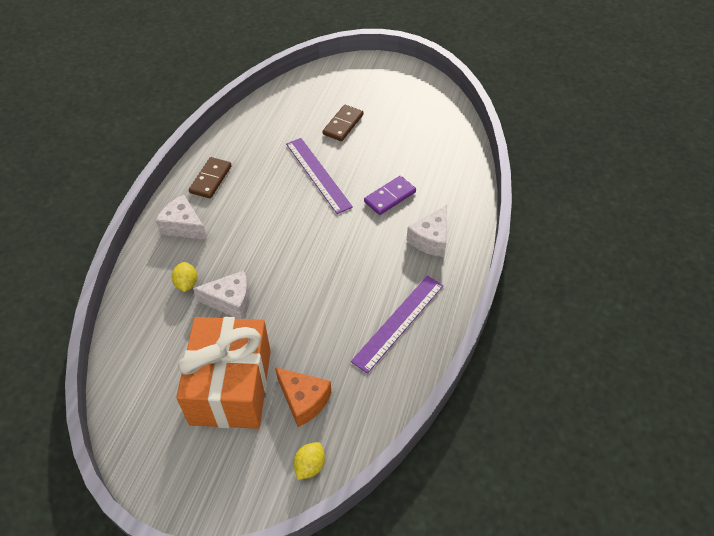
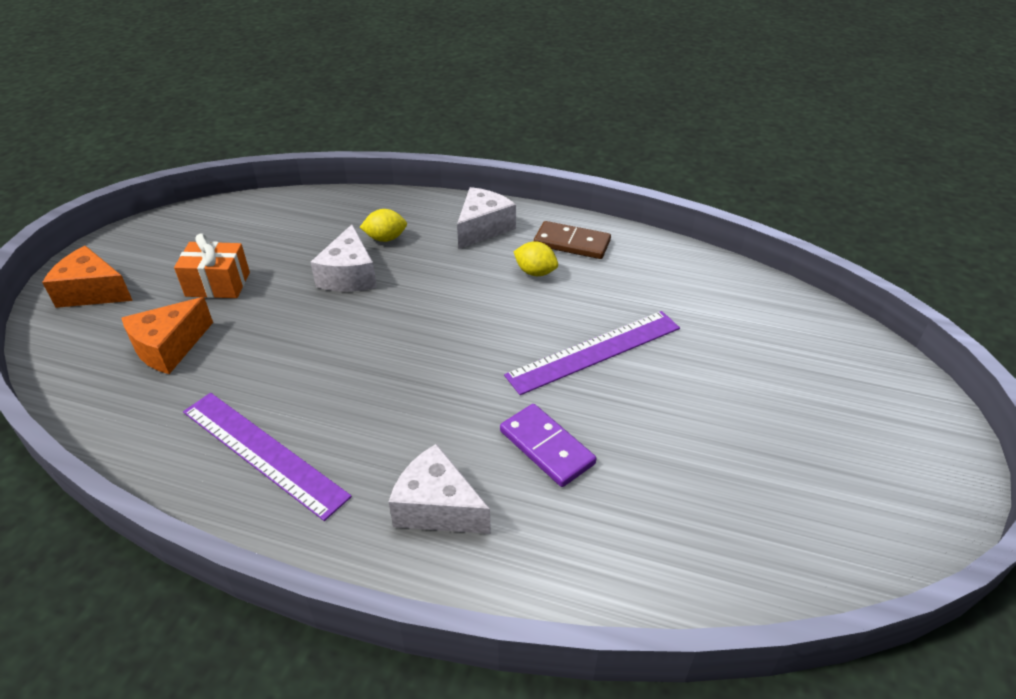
camera: 90 degrees right, 10 degrees down
(230, 481) = (93, 292): none -> orange cheese
(231, 387) = (218, 284): orange gift -> orange gift, size x0.48
(310, 466) = (72, 356): yellow lemon -> yellow lemon (535, 272)
(343, 125) = (730, 381): brown domino -> none

